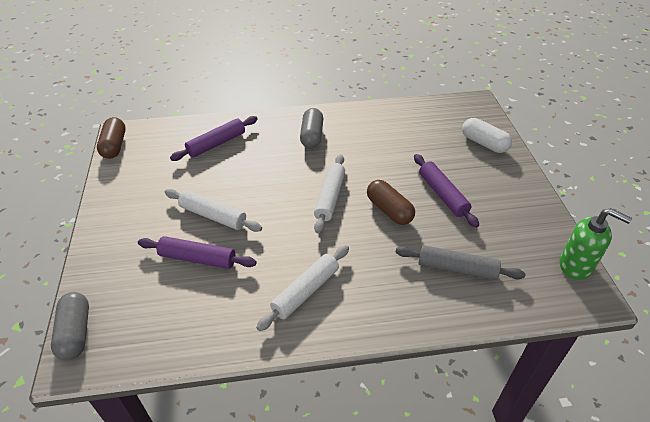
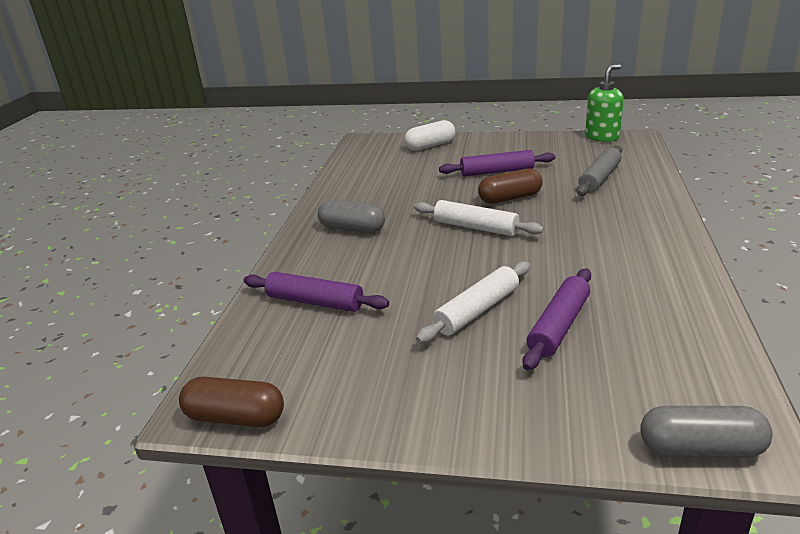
camera: 70 degrees left, 15 degrees down
(216, 144) = (315, 302): purple rolling pin -> purple rolling pin turned 45 degrees counterclockwise
(306, 291) = (624, 253): white rolling pin -> none

